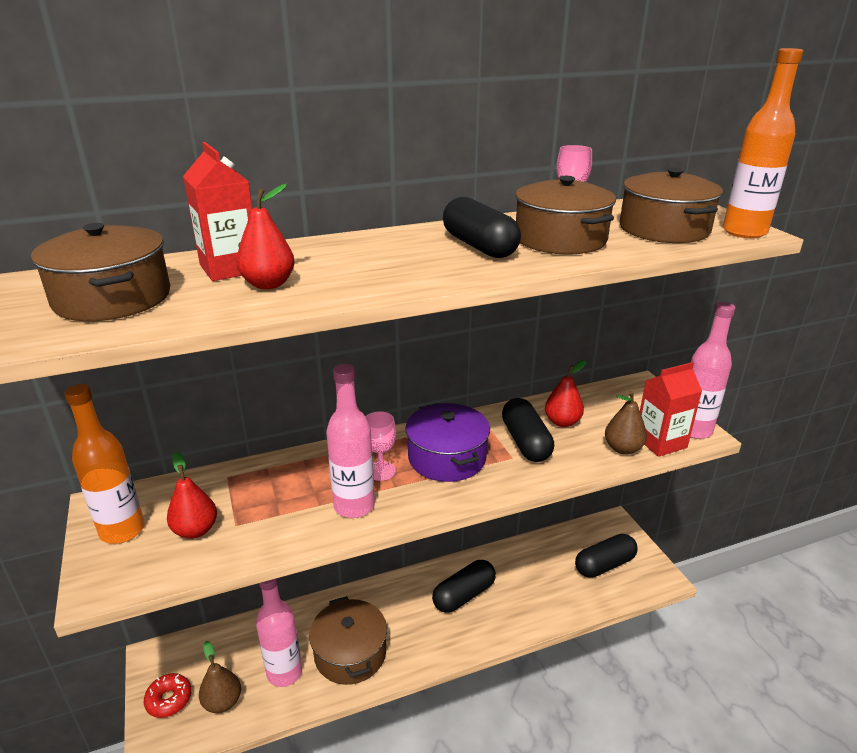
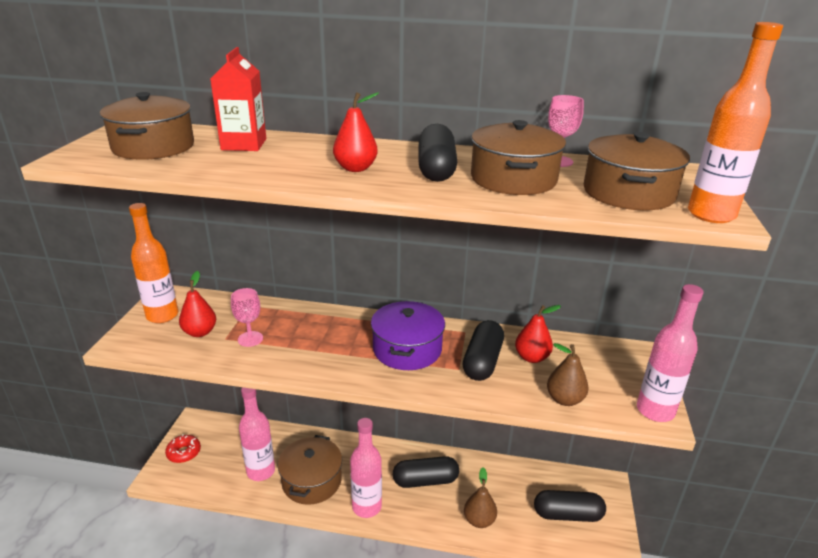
camera: 30 degrees right, 0 degrees up
(222, 702) = (211, 470): brown pear -> brown pear (479, 520)
(268, 284) = (249, 160): red pear -> red pear (355, 168)
(354, 506) = (308, 357): pink bottle -> pink bottle (366, 507)
(381, 471) = (350, 340): pink goblet -> pink goblet (250, 339)
(660, 442) = (608, 408): red carton -> none

